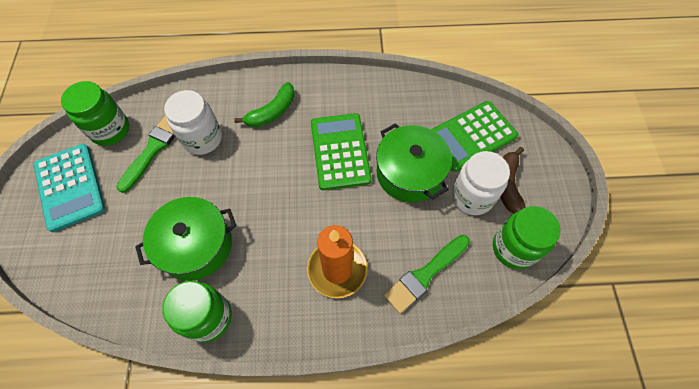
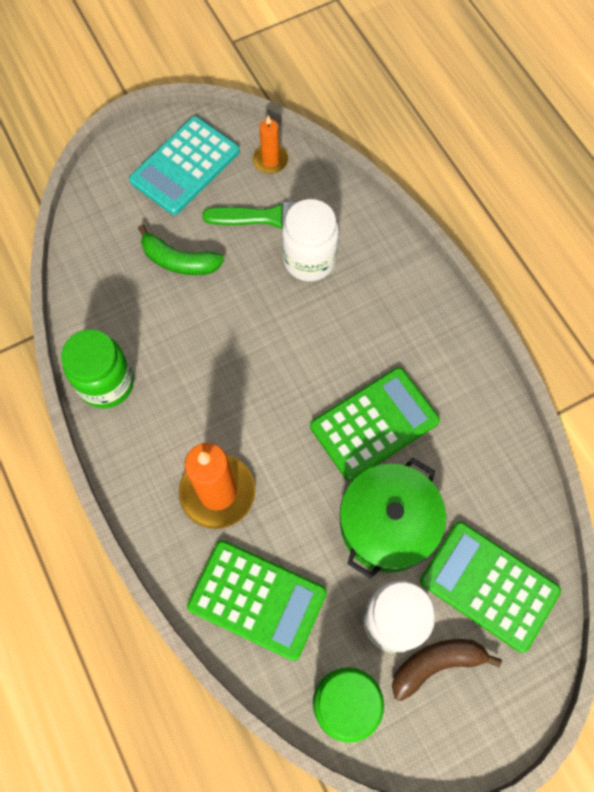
camera: 65 degrees right, 5 degrees up
(110, 130) = (270, 160): green jar -> orange candle
(196, 245) = (177, 327): green pot -> none
(272, 112) = (388, 316): green banana -> green banana (179, 261)
(425, 274) = (257, 599): green brush -> green calculator

